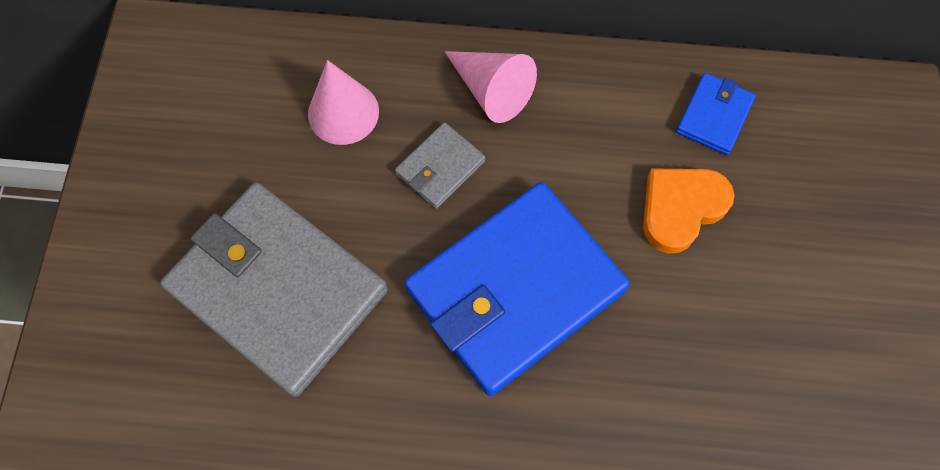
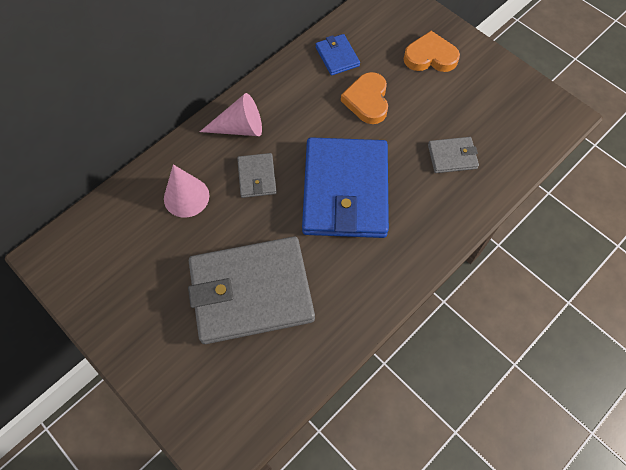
camera: 50 degrees left, 5 degrees down
(698, 391) = (452, 156): none -> grey wallet
(838, 235) = (430, 57): none -> orange heart

